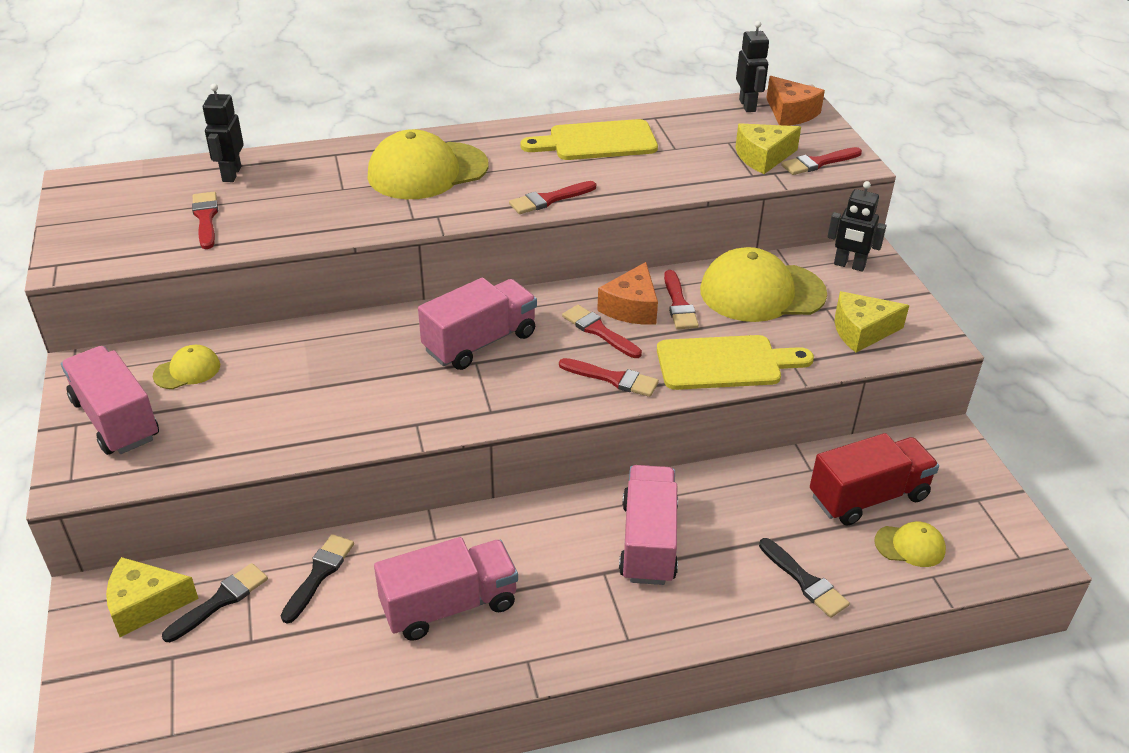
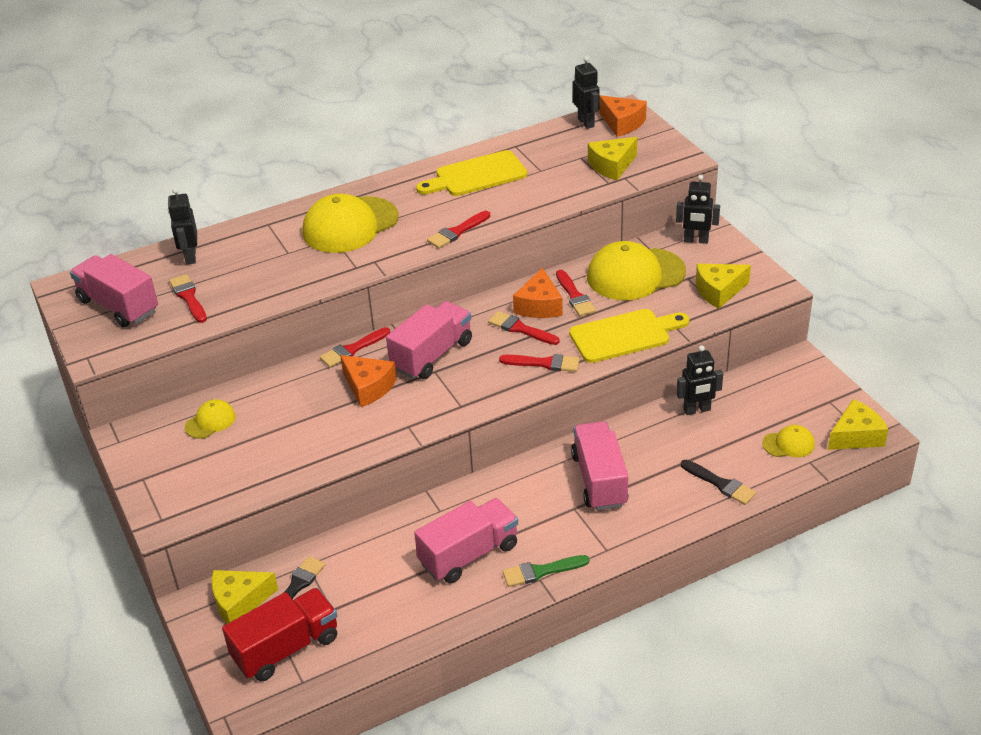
camera: 10 degrees left, 0 degrees up
(116, 419) = (173, 469): pink truck -> pink truck (118, 306)
(319, 574) = (362, 553): black brush -> none
(389, 366) = (368, 387): none -> orange cheese
(533, 650) = (541, 571): none -> green brush
(800, 476) = (697, 410): none -> black robot
(818, 163) = (656, 163): red brush -> red brush (352, 349)
(868, 497) = (750, 415): red truck -> red truck (286, 648)
(1004, 554) = (856, 436): none -> yellow cheese

